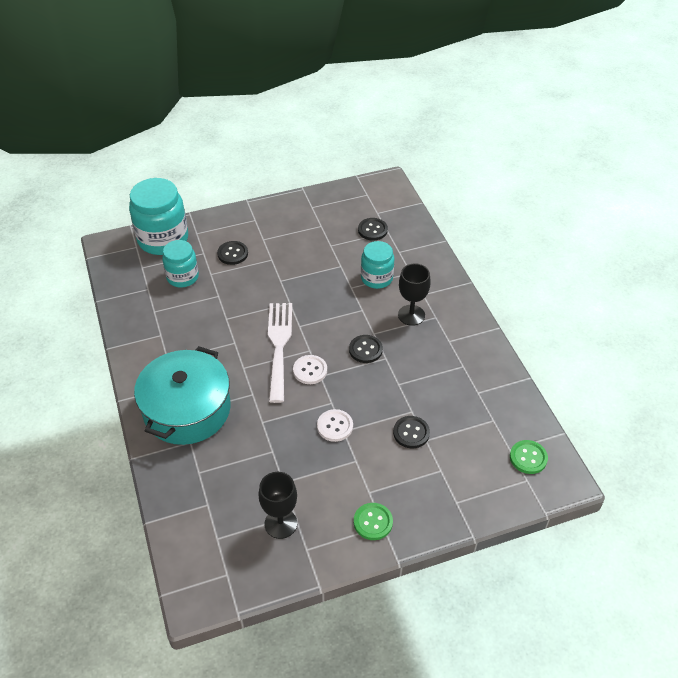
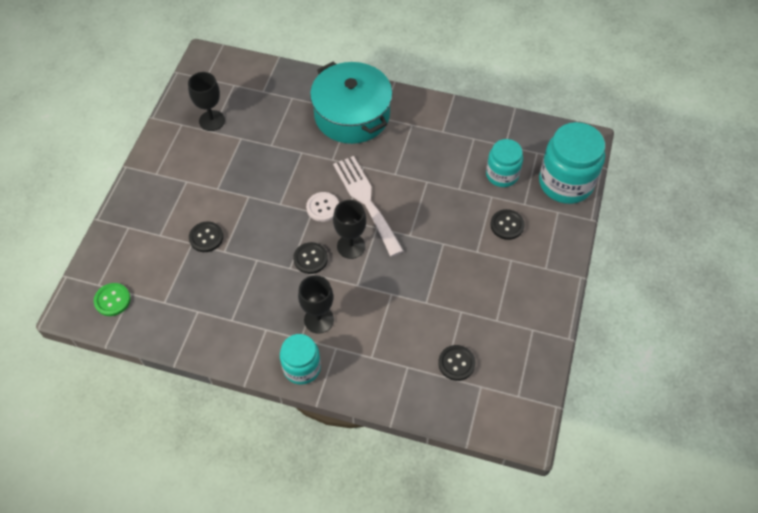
camera: 125 degrees right, 10 degrees up
(279, 346) = (366, 201): white fork -> white fork turned 150 degrees counterclockwise
(331, 331) = (351, 246): none -> black goblet
(335, 426) = (257, 193): white button -> none
(373, 522) = (163, 169): green button -> none
(376, 278) = (386, 322): turquoise jar -> turquoise jar (302, 367)

